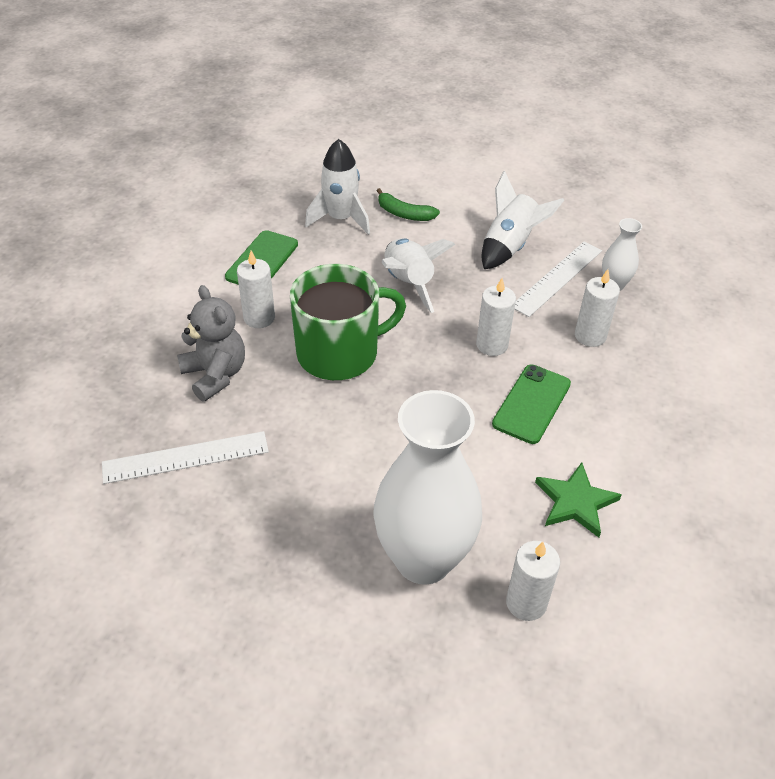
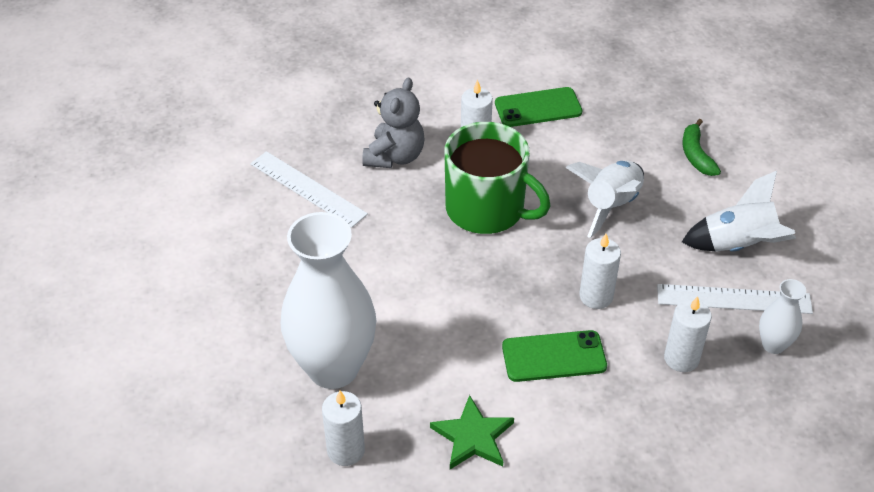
camera: 55 degrees right, 0 degrees up
(341, 219) = (641, 121): white rocket -> none

